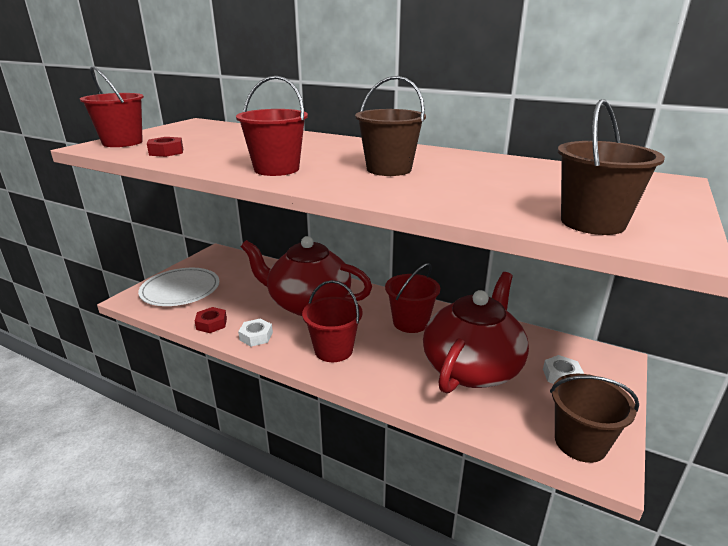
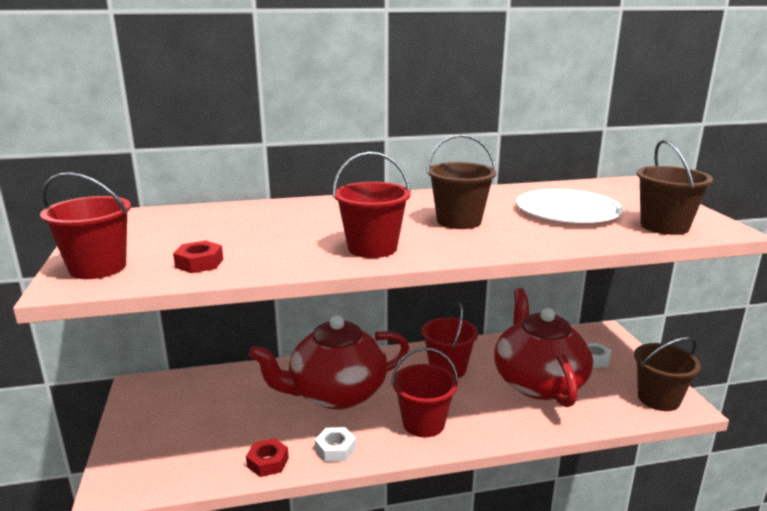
camera: 40 degrees left, 5 degrees down
(180, 290) = (165, 447): white plate -> white plate (567, 211)

